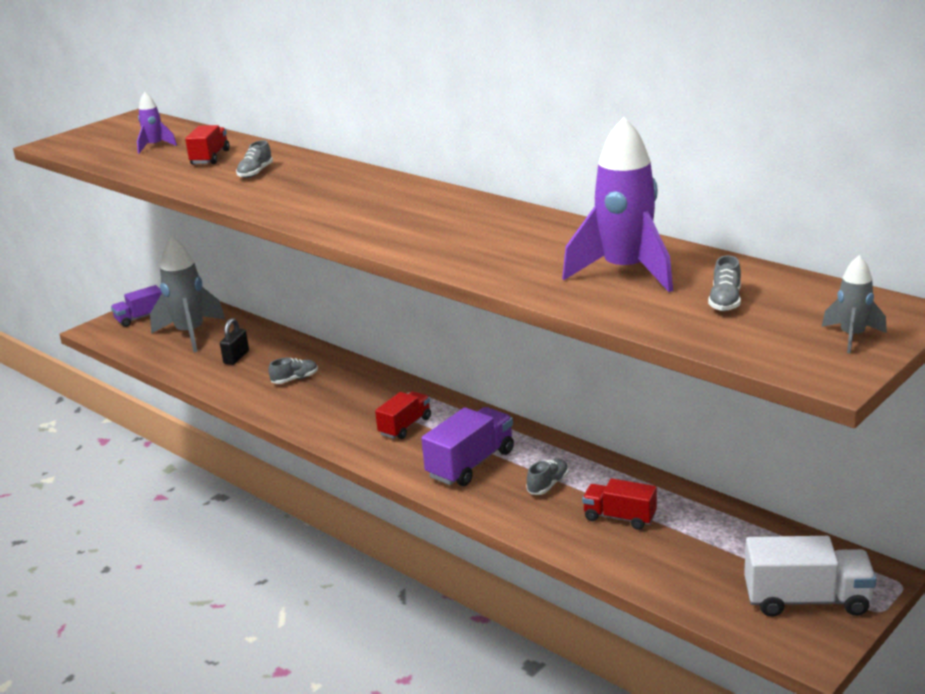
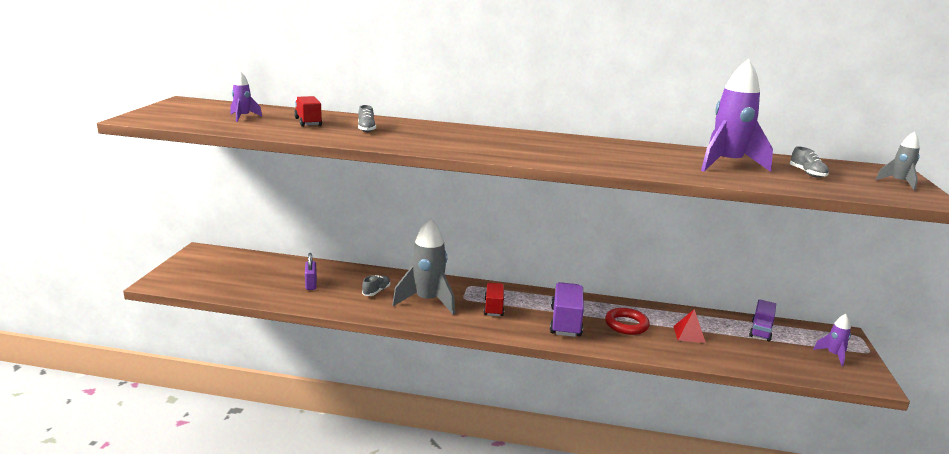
camera: 35 degrees left, 5 degrees down
(141, 318) = (191, 269): purple truck -> purple truck (760, 331)
(190, 334) = (251, 274): grey rocket -> grey rocket (427, 301)
(236, 357) = (311, 284): black padlock -> purple padlock
(548, 485) = (626, 325): grey shoe -> red ring
(619, 517) = (689, 334): red truck -> red pyramid
(806, 600) = (833, 355): white truck -> purple rocket

